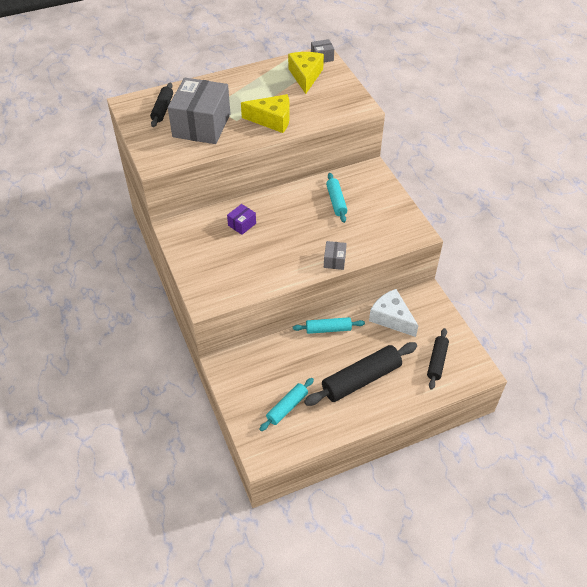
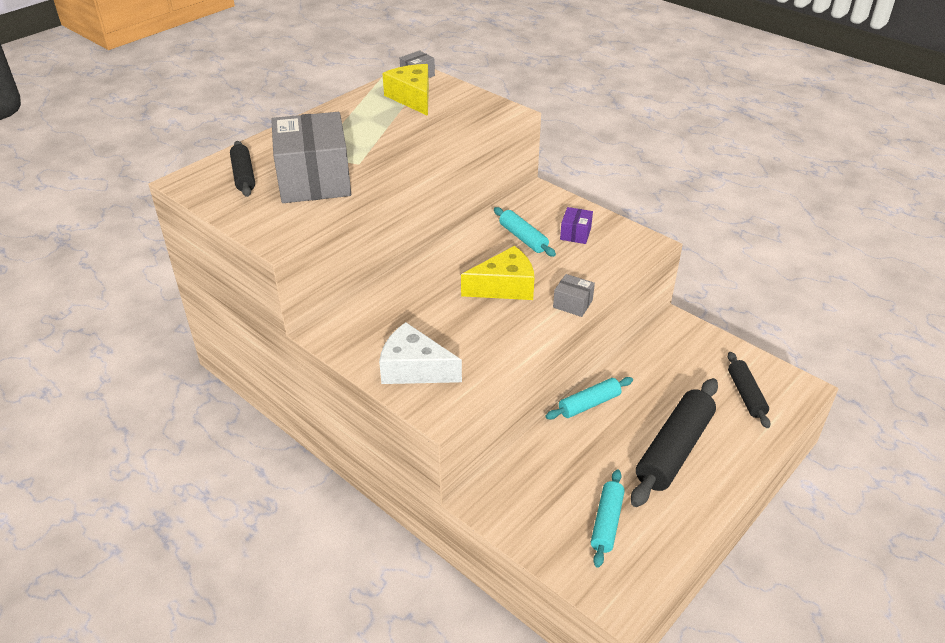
camera: 25 degrees left, 10 degrees down
(242, 224) = (420, 299): purple box -> purple box (575, 234)
(272, 120) = (406, 152): yellow cheese -> yellow cheese (505, 287)
(334, 260) = (572, 304): grey box -> grey box turned 45 degrees counterclockwise
(391, 318) = (656, 364): white cheese -> white cheese (414, 369)

